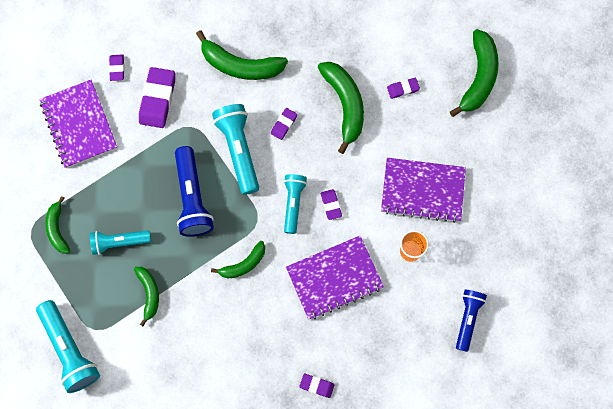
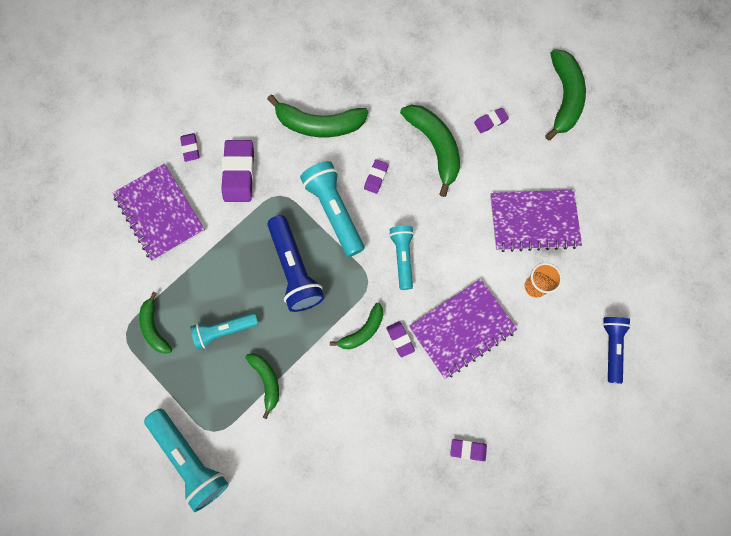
camera: 10 degrees left, 0 degrees up
(331, 205) = (442, 252): purple eraser -> purple eraser (400, 339)

